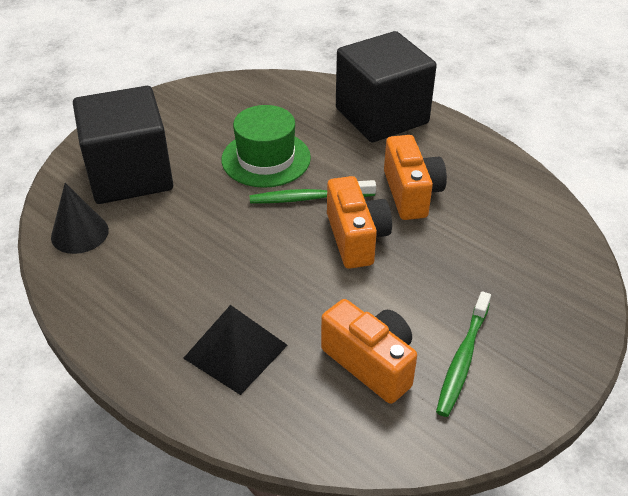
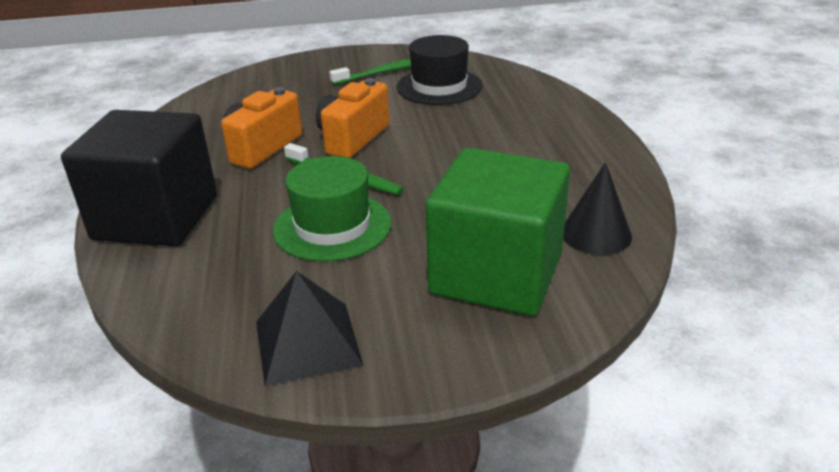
camera: 140 degrees left, 10 degrees down
(130, 175) = (496, 274): black cube -> green cube
(235, 351) = (520, 116): black pyramid -> black pyramid (308, 342)
(371, 363) = (439, 86): orange camera -> black hat

